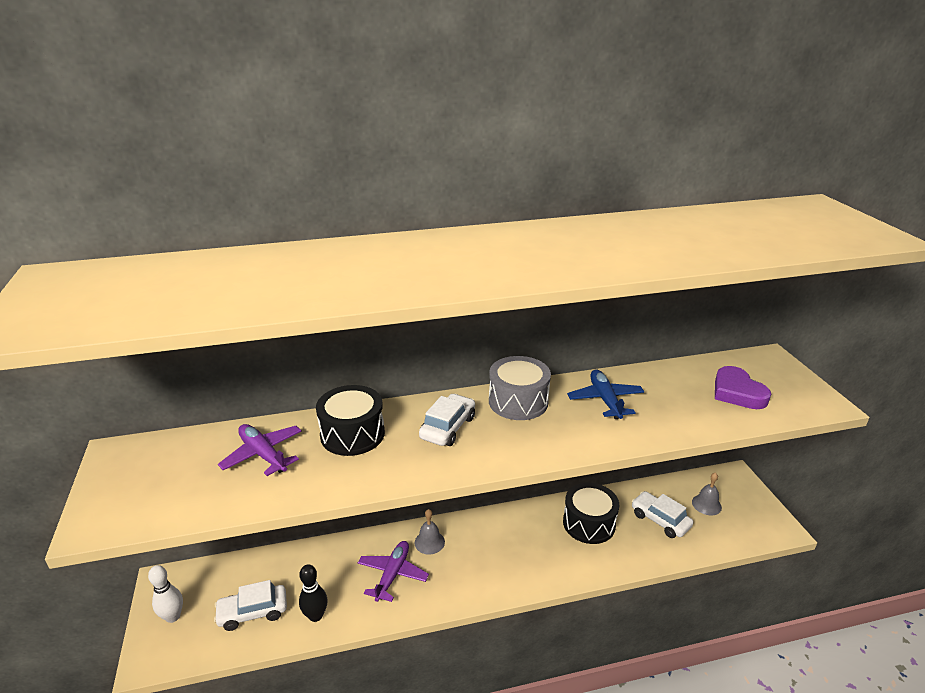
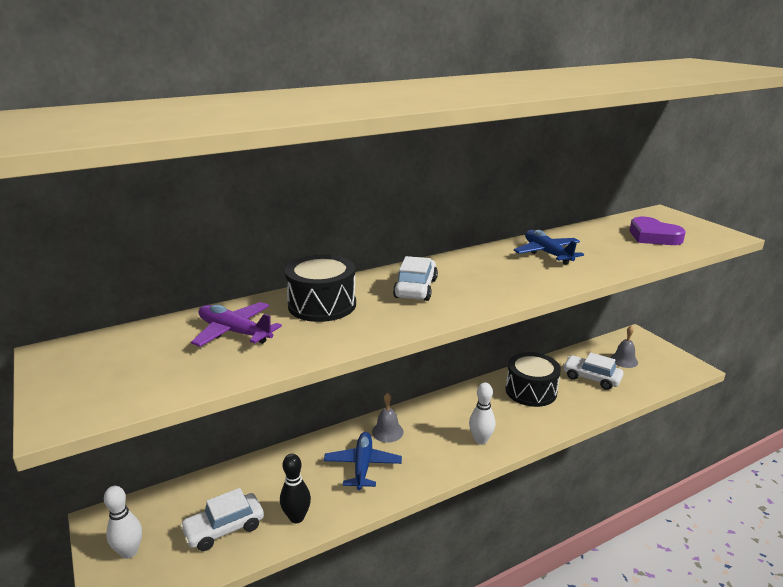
camera: 15 degrees left, 5 degrees down
(392, 575) = (363, 466): purple plane -> blue plane
(513, 570) = (480, 440): none -> white bowling pin
(518, 401) = (469, 263): grey drum -> none

